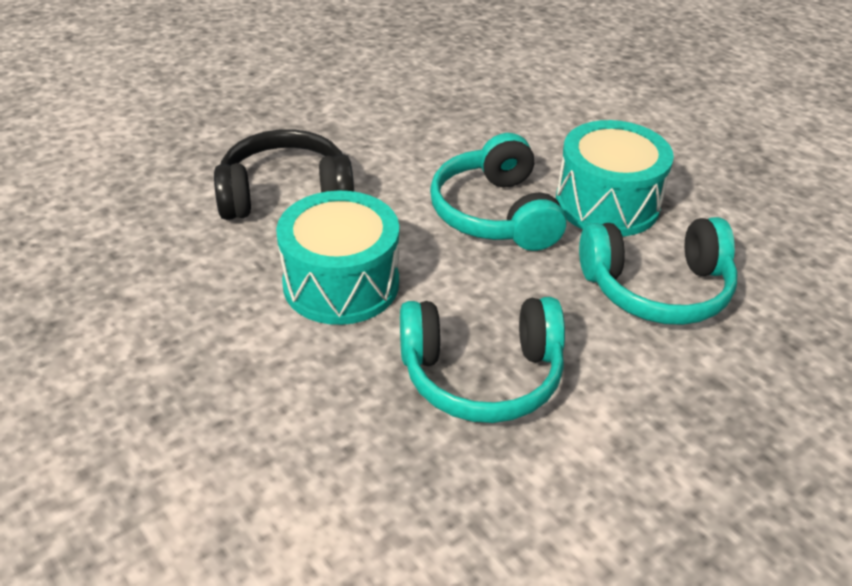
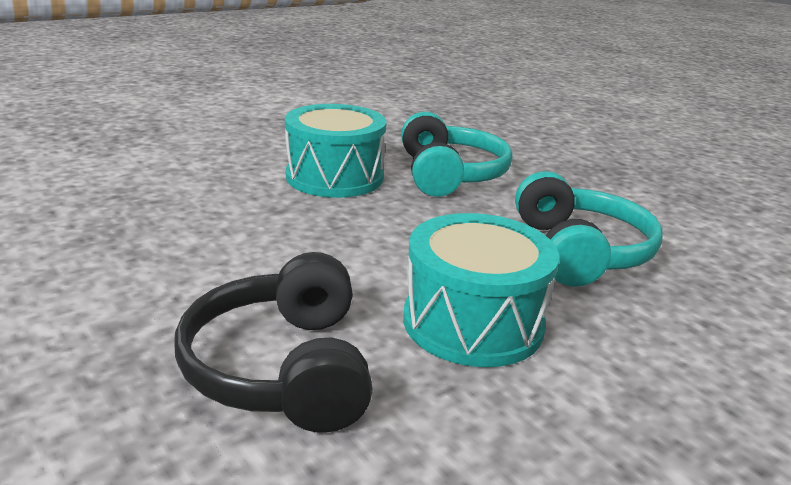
camera: 90 degrees left, 15 degrees down
(495, 214) = (345, 226): turquoise headphones -> none

